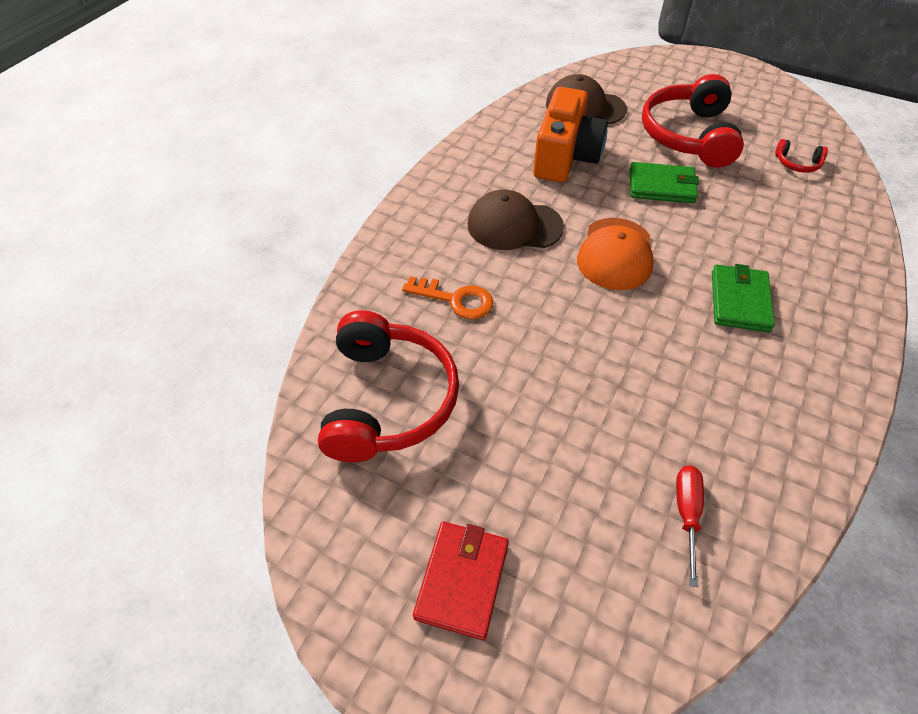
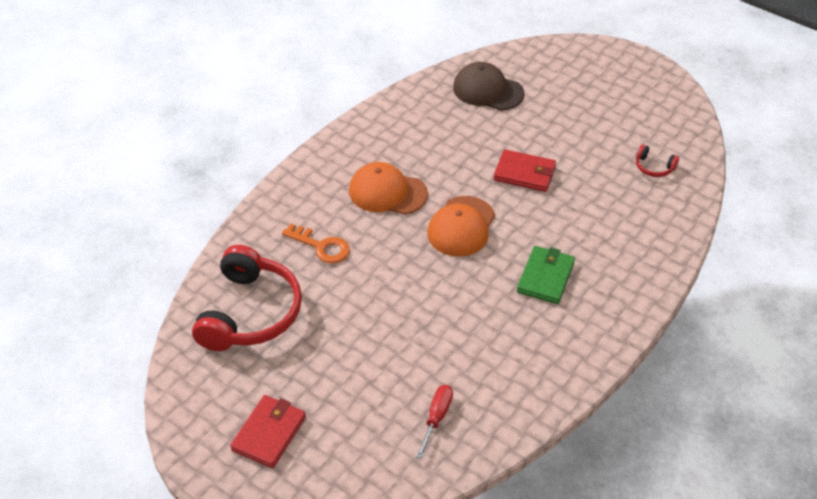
camera: 10 degrees right, 5 degrees down
(514, 225) = (387, 192): brown cap -> orange cap
(565, 157) = (452, 137): orange camera -> none
(661, 186) = (524, 173): green wallet -> red wallet
(688, 135) = (569, 129): red headphones -> none

